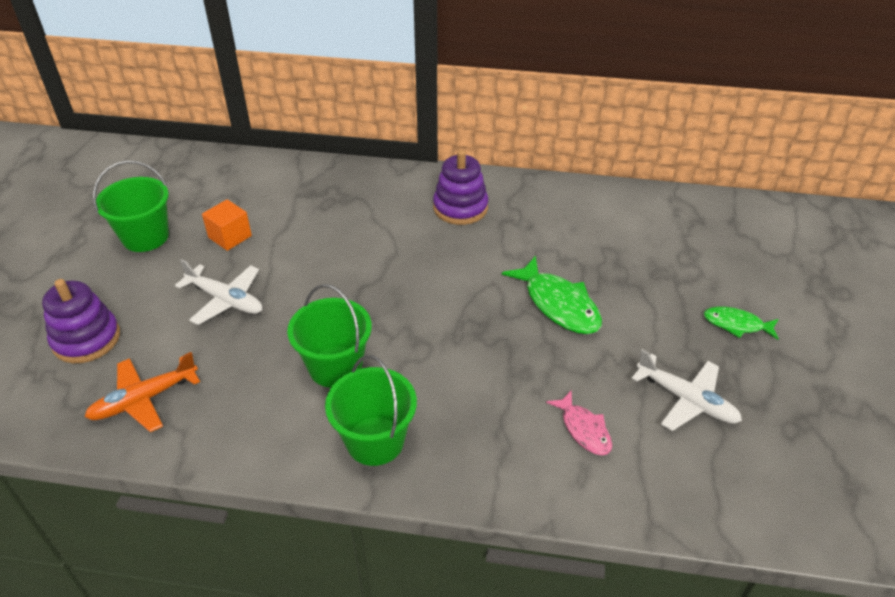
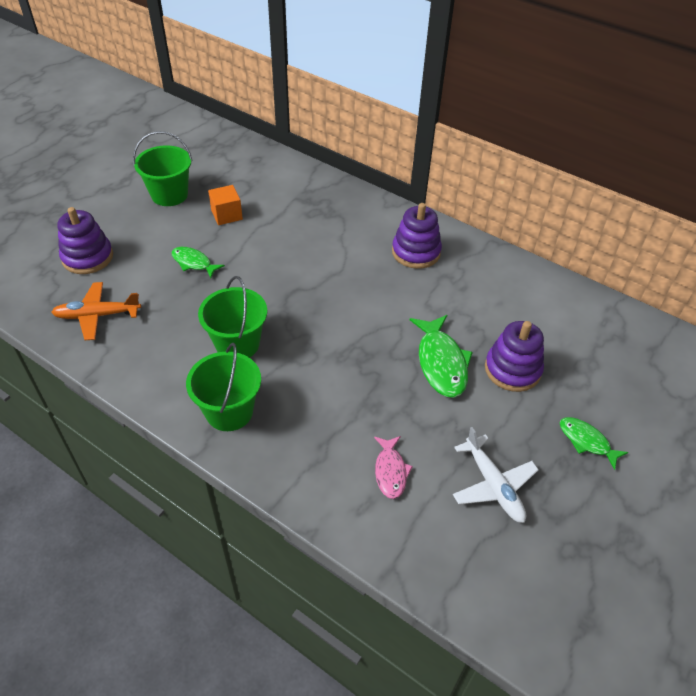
camera: 25 degrees right, 5 degrees up
(225, 300) = (193, 263): white plane -> green fish
(628, 285) = (512, 369): none -> purple stacking toy

